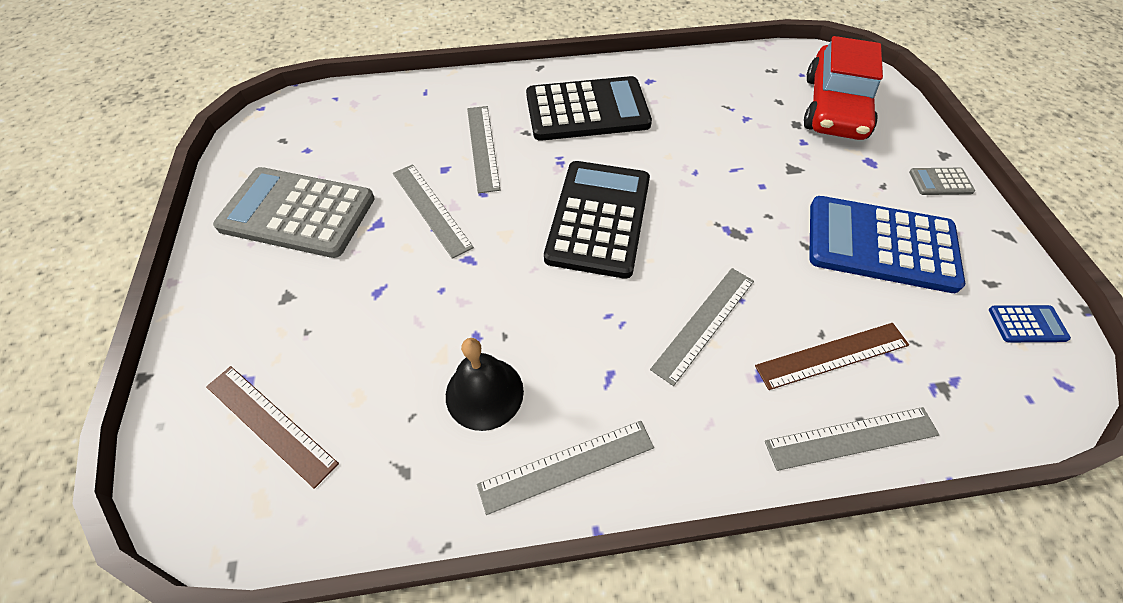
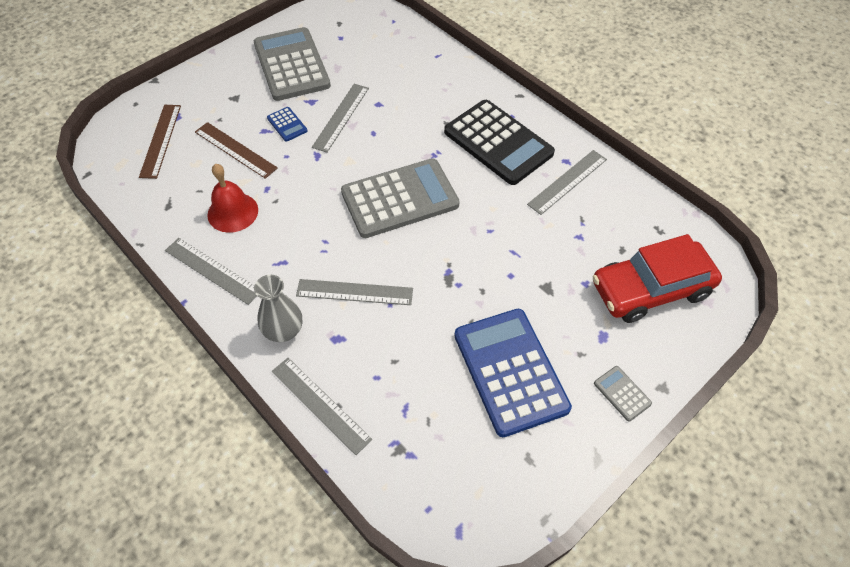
camera: 55 degrees right, 0 degrees up
(483, 147) = (413, 110): grey ruler -> grey ruler (567, 182)
(484, 393) = (233, 212): black bell -> red bell
(598, 218) = (400, 199): black calculator -> grey calculator
(719, 426) = (283, 331): none -> grey vase
(832, 356) = (379, 373): brown ruler -> brown ruler (235, 150)
(1027, 324) = (502, 493): blue calculator -> blue calculator (287, 124)

